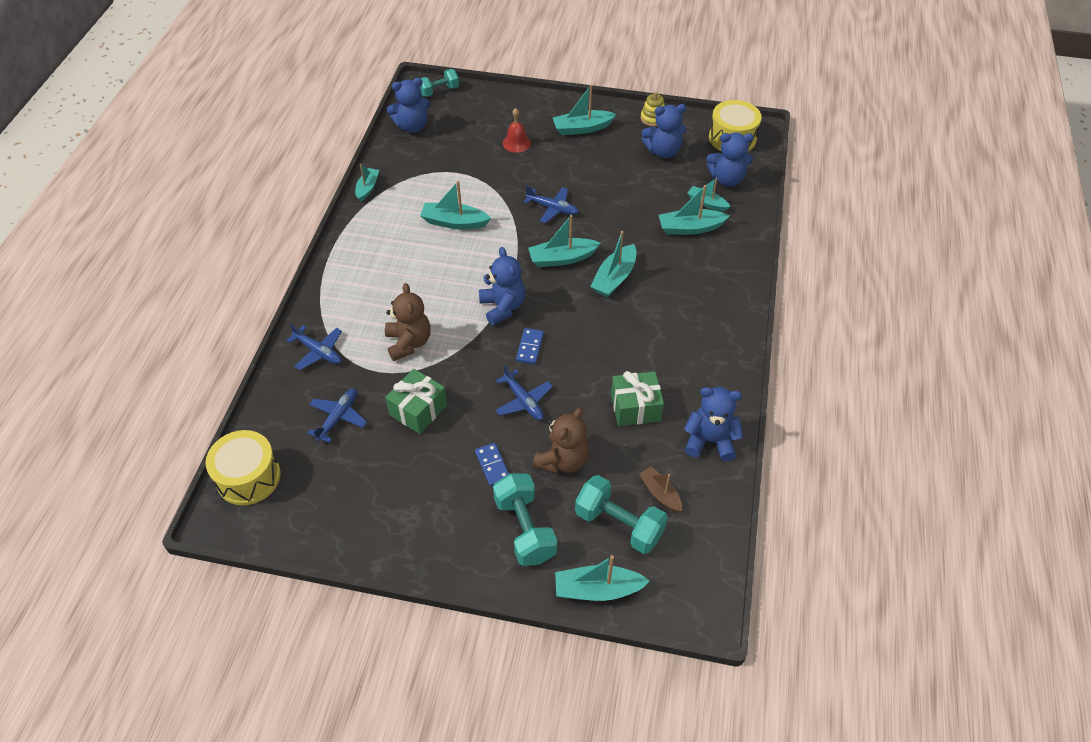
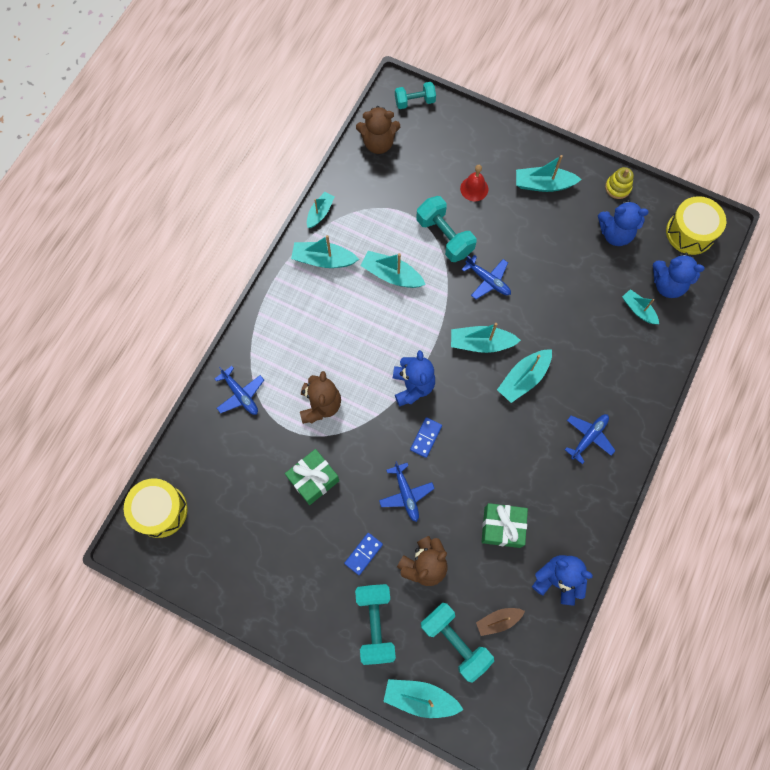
camera: 15 degrees right, 20 degrees up
(338, 417) = (244, 469): blue plane -> blue plane (588, 437)
(412, 126) = (378, 143): blue teddy bear -> brown teddy bear
(492, 465) = (363, 554): blue domino -> blue domino turned 45 degrees clockwise
(499, 183) = (444, 237): none -> turquoise dumbbell
(660, 493) = (498, 621): brown boat -> brown boat turned 90 degrees counterclockwise
(690, 228) = (612, 337): turquoise boat -> turquoise boat (323, 260)

